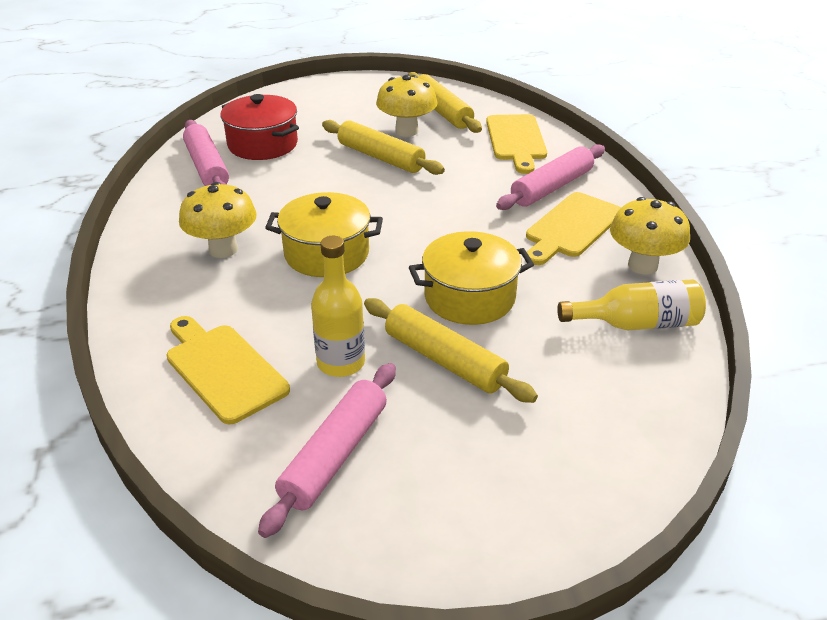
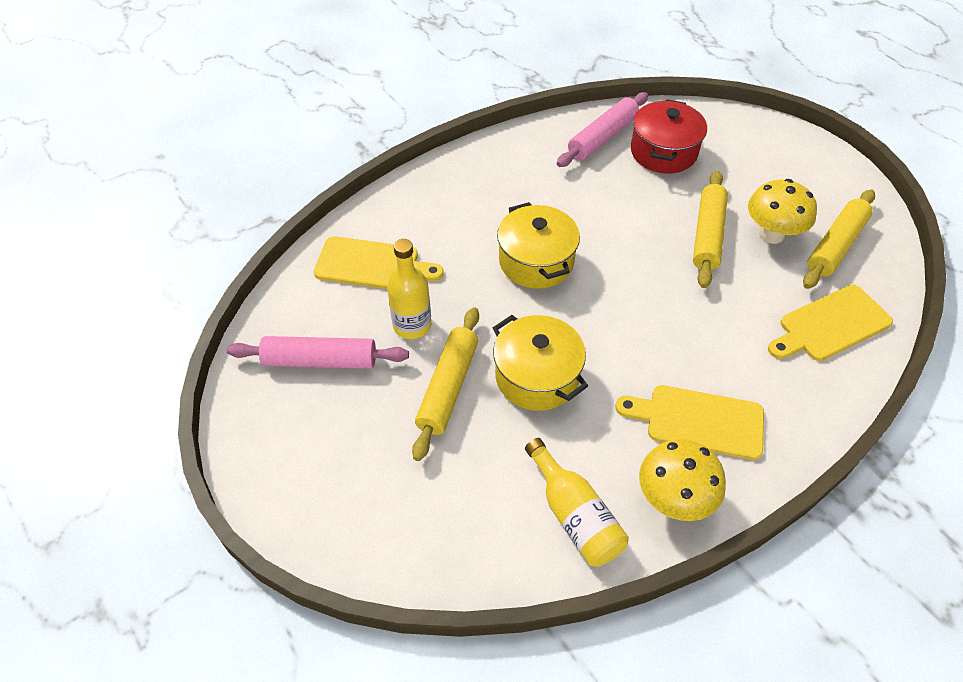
camera: 65 degrees right, 15 degrees up
(223, 249) = (502, 200): yellow mushroom -> none
(223, 369) = (372, 265): yellow cutting board -> yellow cutting board turned 75 degrees clockwise
(552, 187) = (761, 383): pink rolling pin -> none

